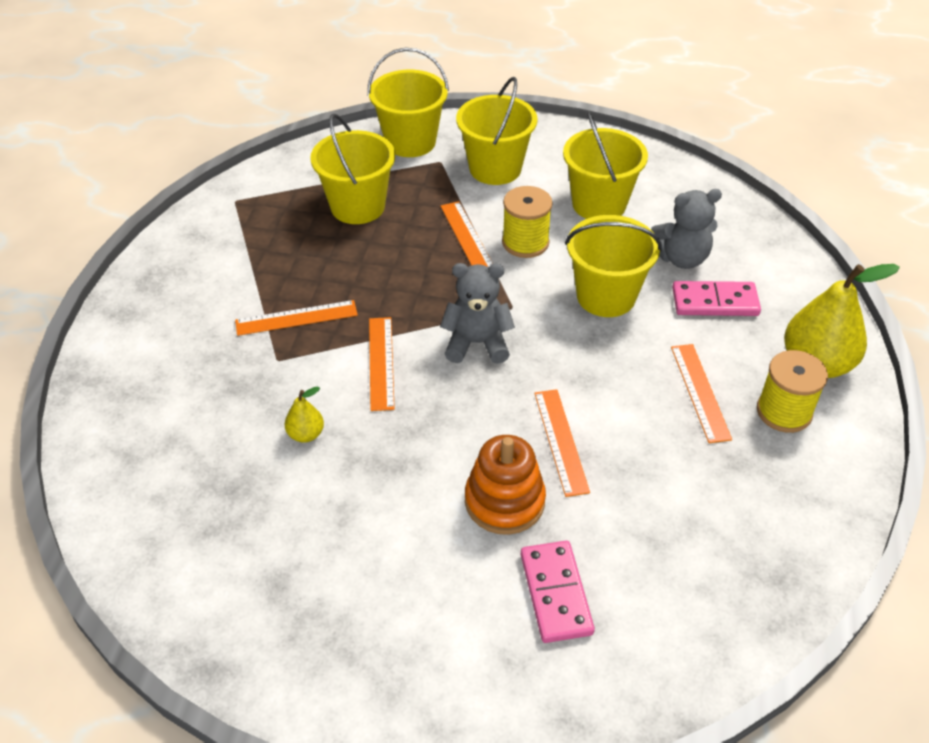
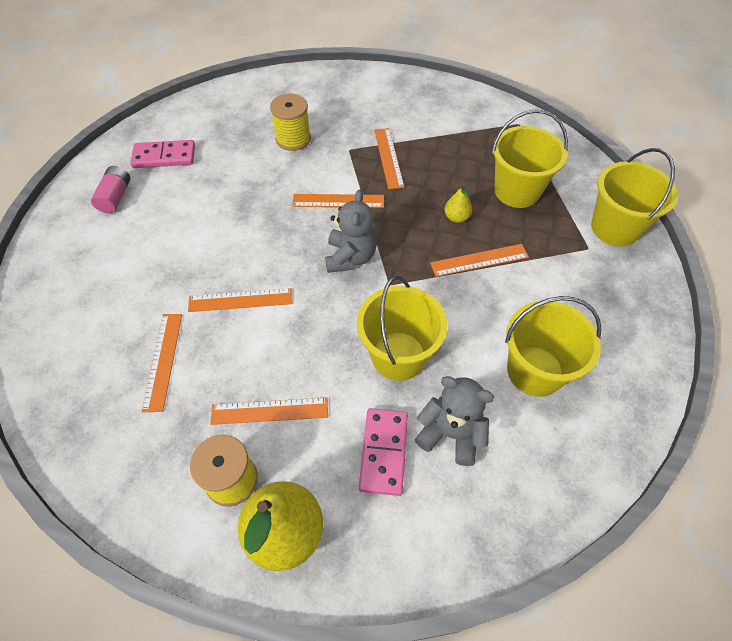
camera: 95 degrees right, 10 degrees up
(306, 434) = (280, 163): yellow pear -> yellow pear (456, 217)
(385, 644) = (115, 197): none -> pink battery
(495, 168) = (583, 289): yellow bucket -> none
(504, 501) = (196, 261): orange stacking toy -> none
(525, 242) = (473, 302): yellow spool -> yellow spool (293, 139)
(556, 593) = (115, 281): pink domino -> pink domino (164, 157)
(666, 504) = (162, 360): none -> orange ruler
(681, 258) = (451, 434): grey teddy bear -> grey teddy bear turned 120 degrees clockwise

